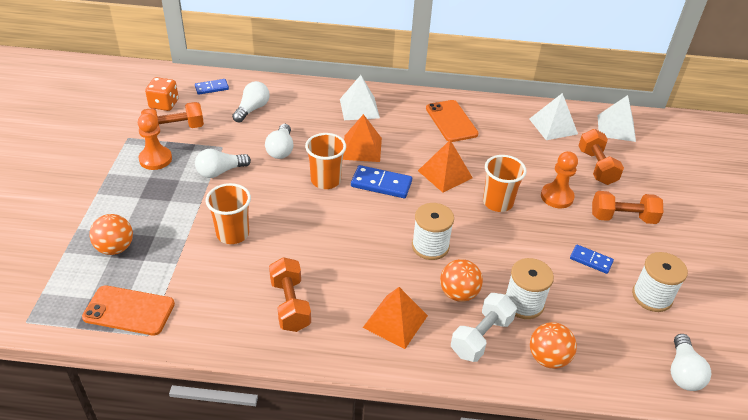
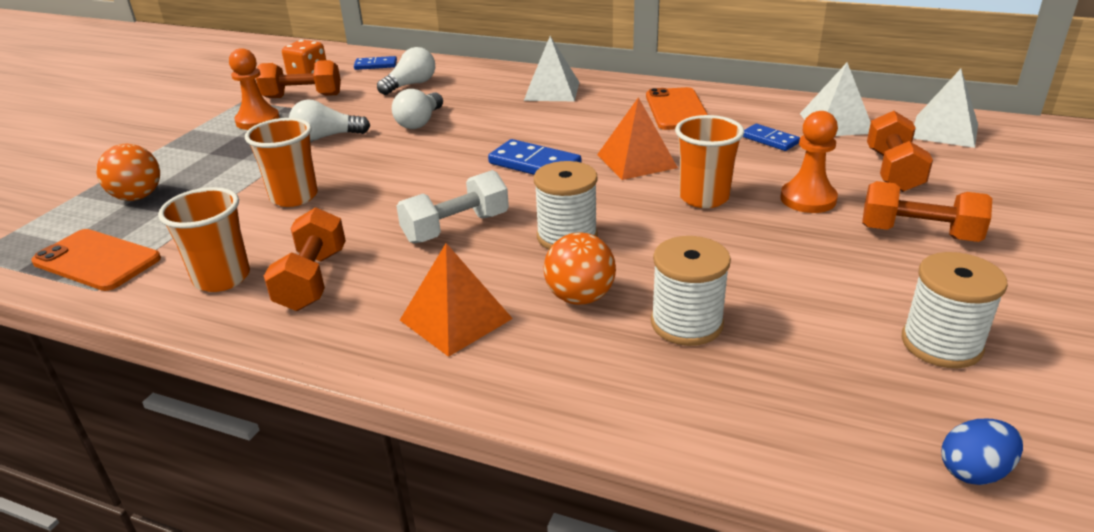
camera: 20 degrees right, 10 degrees down
(325, 180) = (458, 155): orange cup -> orange cup (222, 278)
(361, 148) = (530, 128): orange pyramid -> none
(481, 337) = (587, 358): white dumbbell -> white dumbbell (456, 228)
(548, 358) = (695, 406): orange ball -> none
(591, 260) = (837, 281): blue domino -> blue domino (769, 140)
(683, 372) = (974, 471): white light bulb -> blue egg

